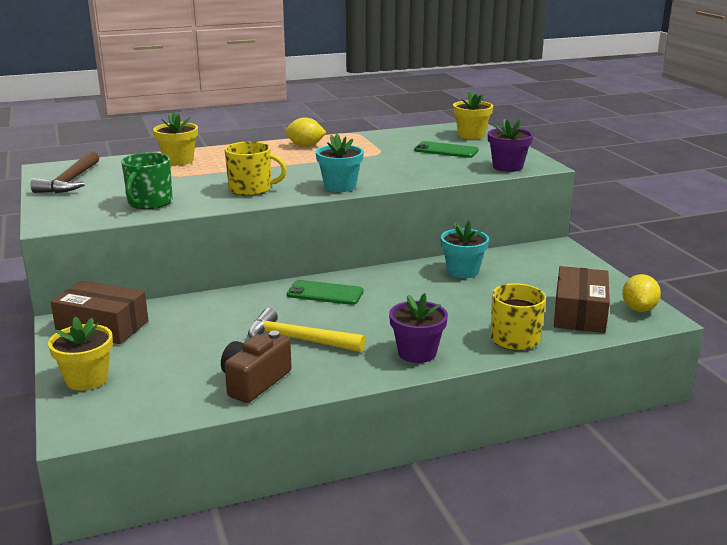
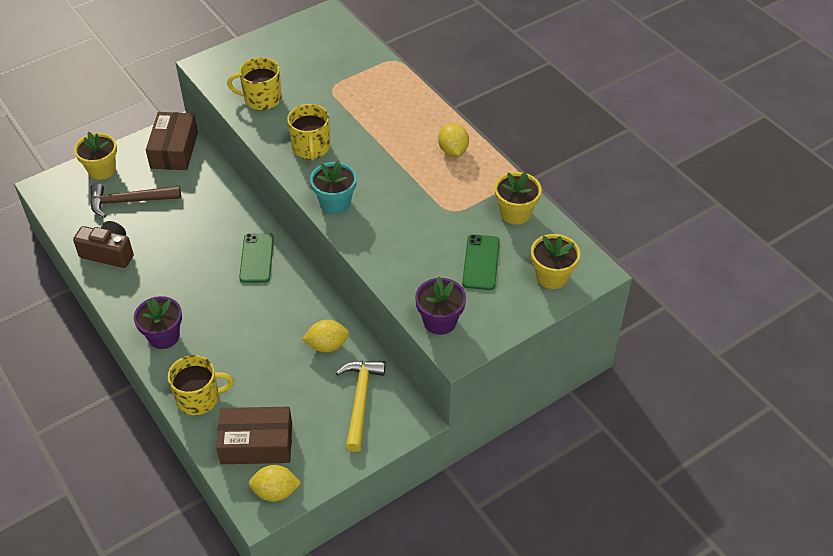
camera: 75 degrees right, 25 degrees up
(70, 181) = (299, 39): brown hammer -> brown hammer (129, 201)
(149, 202) = (261, 99): green mug -> yellow mug
(178, 160) = (374, 80): yellow flower pot -> yellow flower pot (515, 213)
(298, 339) = (173, 261): yellow hammer -> yellow hammer (360, 400)
(462, 271) = (327, 345): turquoise flower pot -> yellow lemon

